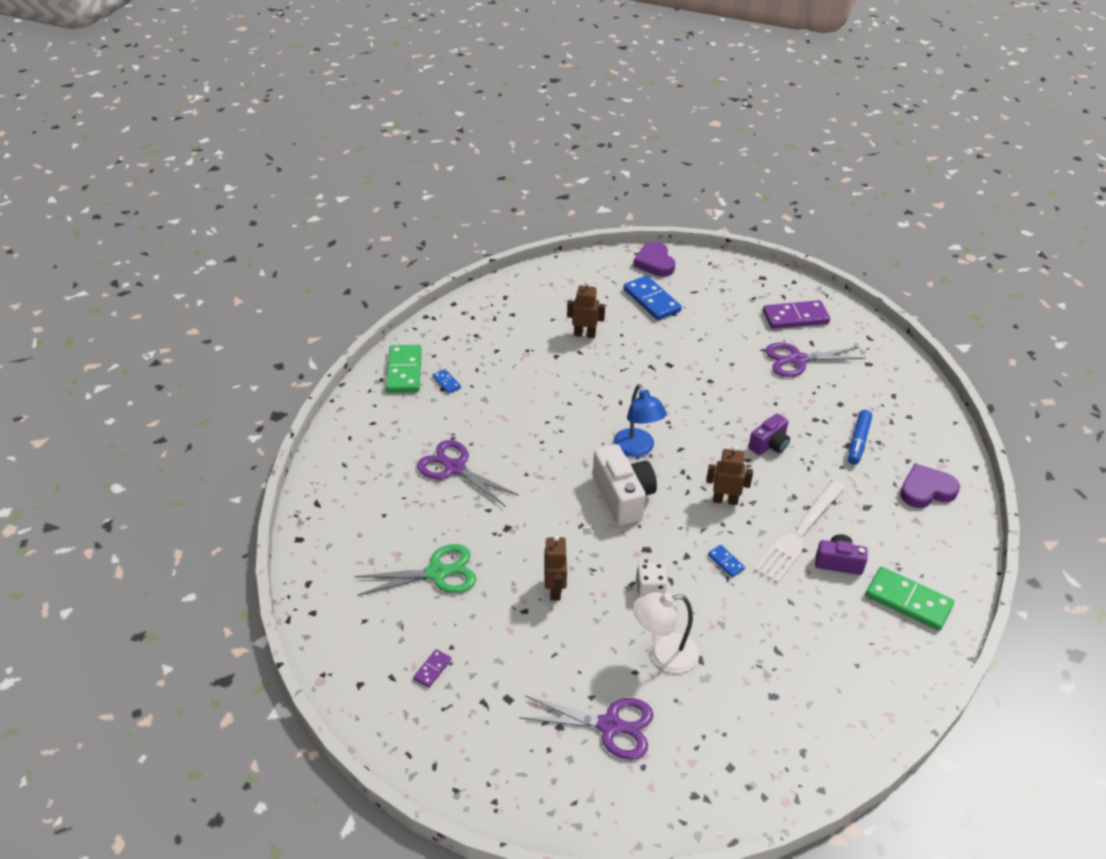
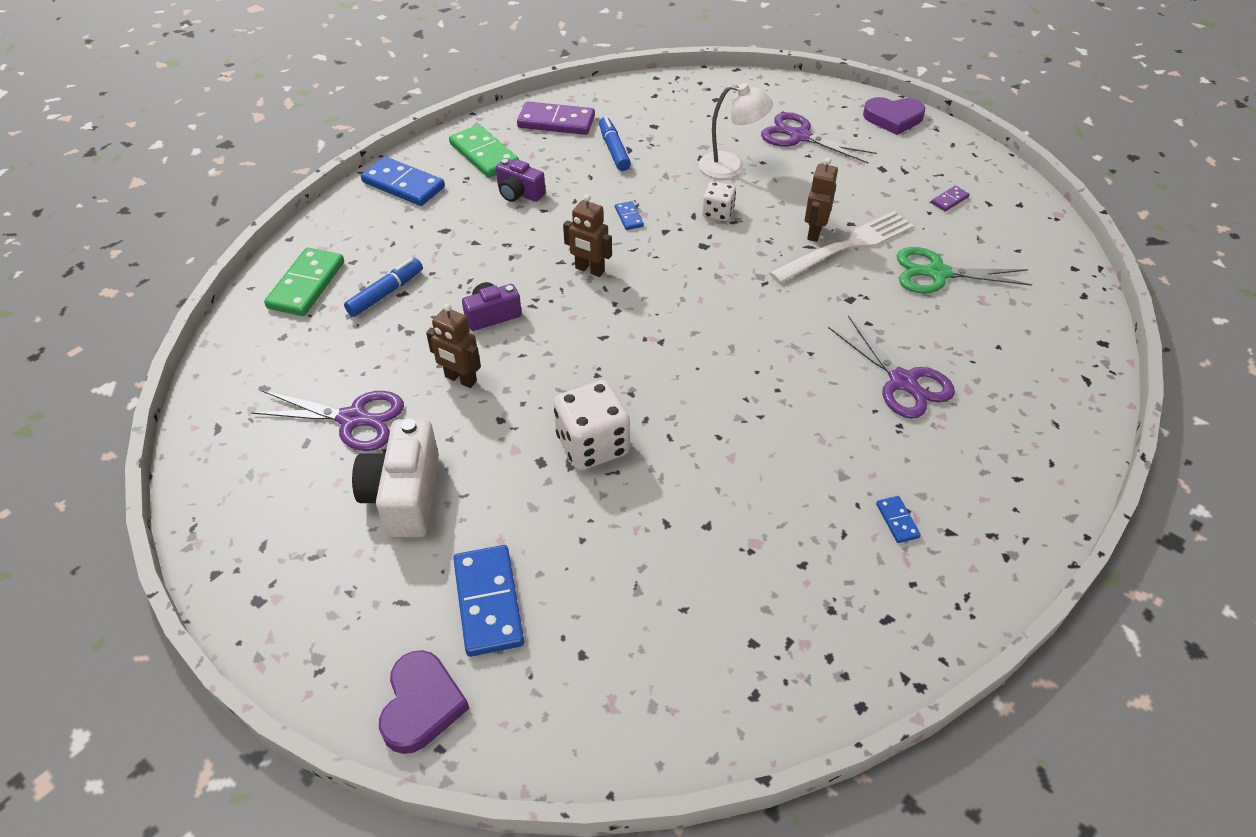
camera: 160 degrees left, 5 degrees up
(404, 371) = (966, 562): green domino -> green domino (306, 285)
(584, 334) = (642, 557): brown robot -> brown robot (460, 379)
(623, 497) = (703, 300): white camera -> white camera (404, 495)
(637, 449) = (657, 349): blue lamp -> none
(644, 380) = (592, 445): none -> white dice
(791, 645) = (614, 150): none -> blue marker
(795, 317) = (285, 495): purple domino -> purple domino (556, 122)
(799, 533) = (535, 223): white fork -> white fork (847, 246)
(926, 490) = (367, 230): purple heart -> purple heart (893, 118)
(944, 543) = (403, 185): none -> blue domino

